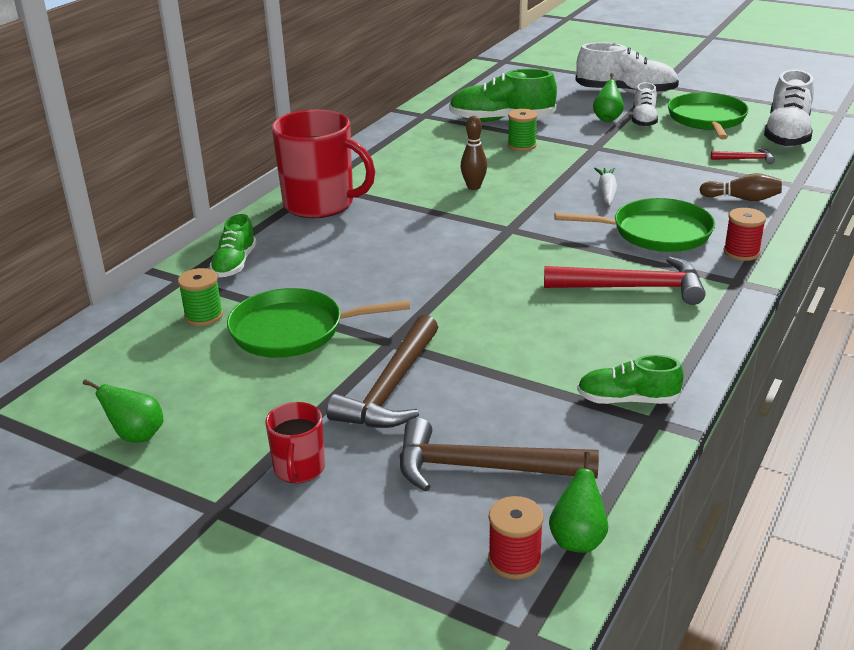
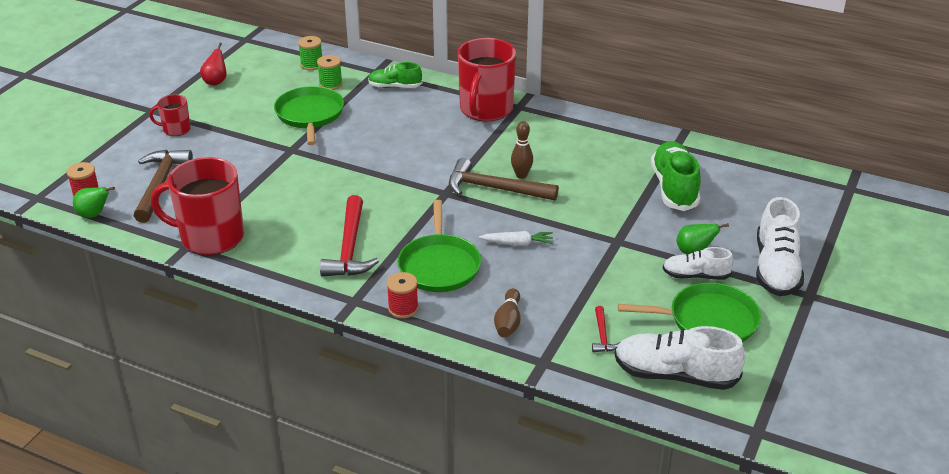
camera: 85 degrees right, 5 degrees up
(136, 435) = (216, 81): green pear -> red pear
(391, 388) = (242, 152): brown hammer -> brown hammer (494, 188)
(521, 145) = (613, 199): green spool -> green spool (311, 65)
(627, 400) = (210, 237): green shoe -> red mug

